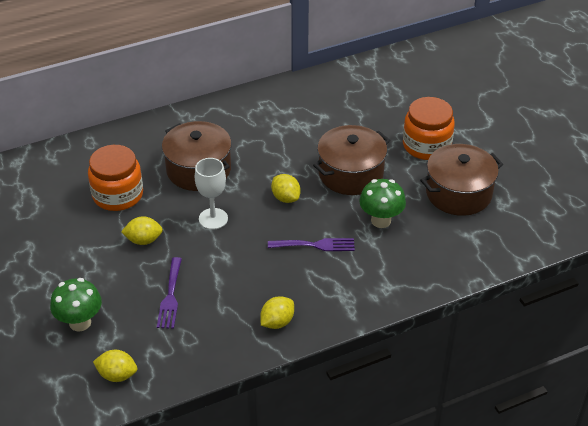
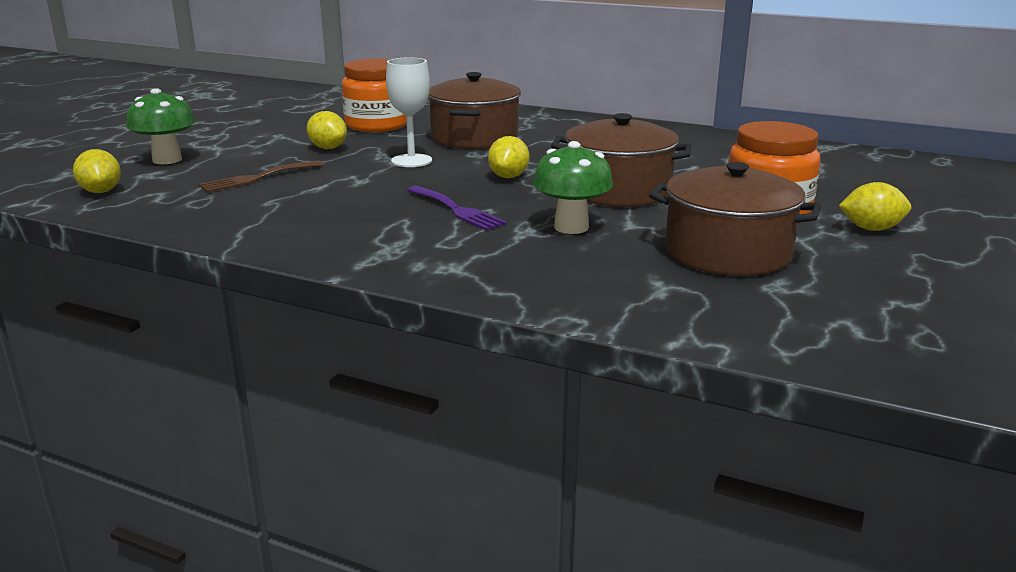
camera: 50 degrees right, 20 degrees down
(170, 296) = (257, 178): purple fork -> brown fork
(277, 322) = (285, 230): yellow lemon -> yellow lemon (871, 229)

